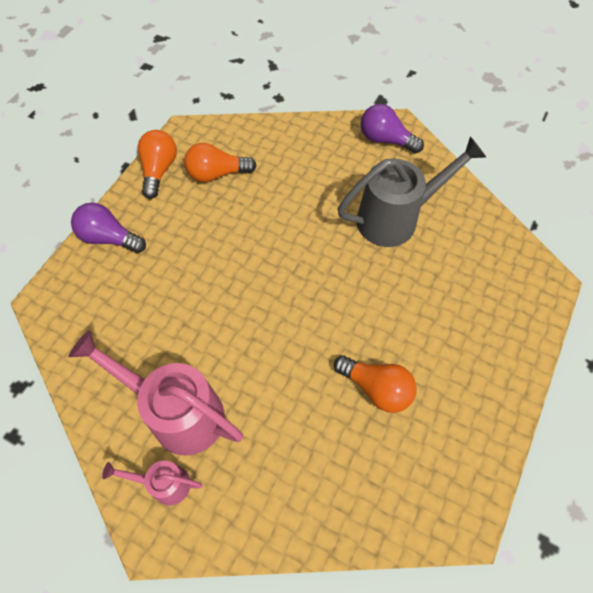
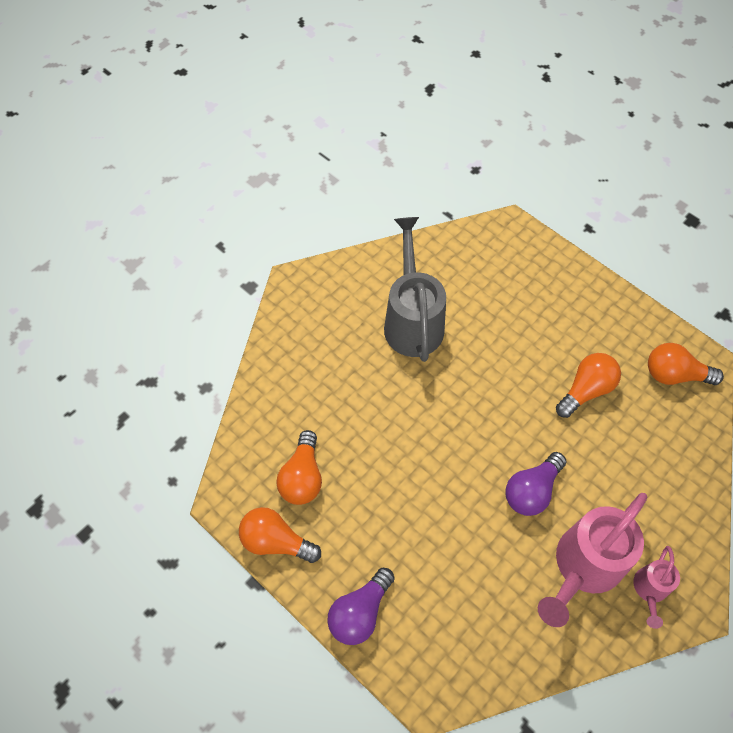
camera: 75 degrees left, 0 degrees up
(385, 140) = (310, 299): purple light bulb -> purple light bulb (531, 491)
(432, 486) = (674, 374): none -> orange light bulb

